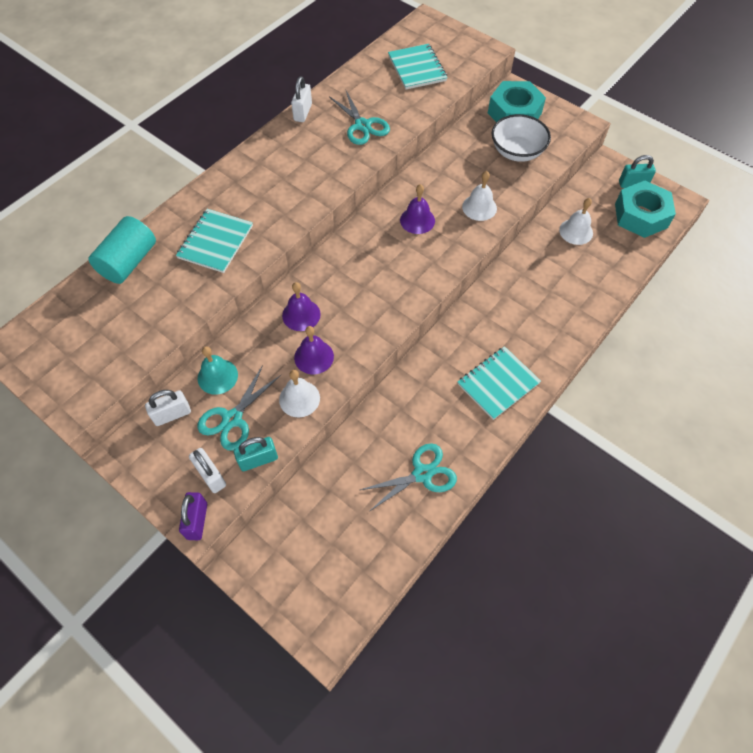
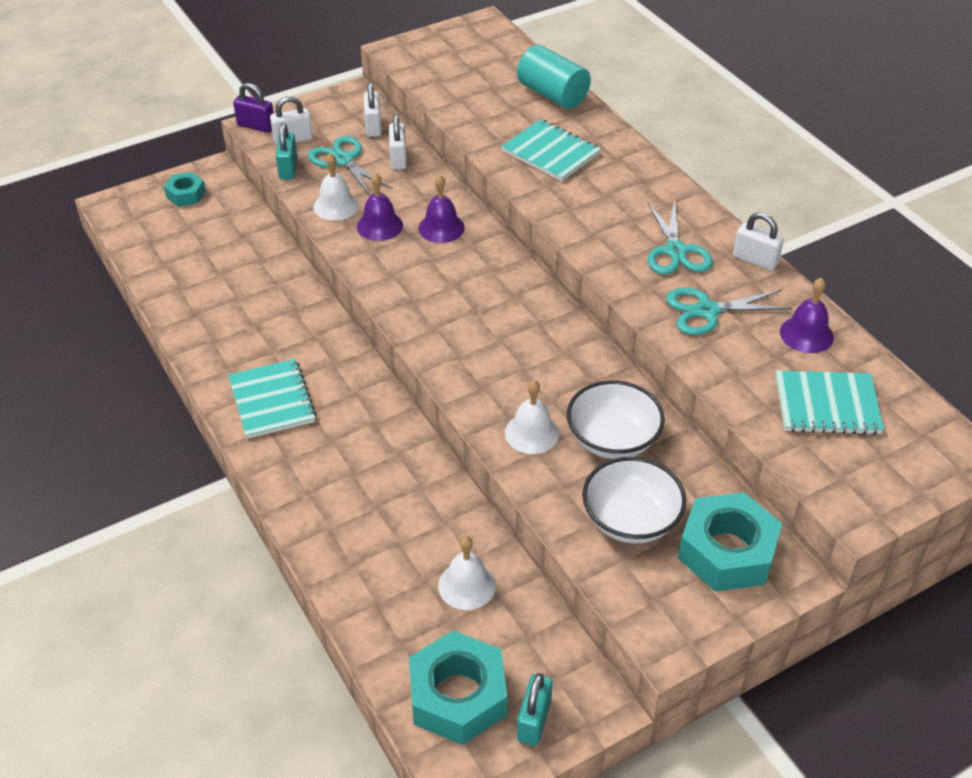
camera: 110 degrees right, 15 degrees down
(217, 376) = (398, 158): turquoise bell -> white padlock
(286, 573) = (186, 194): none -> turquoise nut
(417, 220) = (537, 361): purple bell -> purple bell (806, 334)
(422, 474) = (210, 304): turquoise scissors -> turquoise scissors (675, 251)
(464, 171) = (612, 439): none -> white bowl

